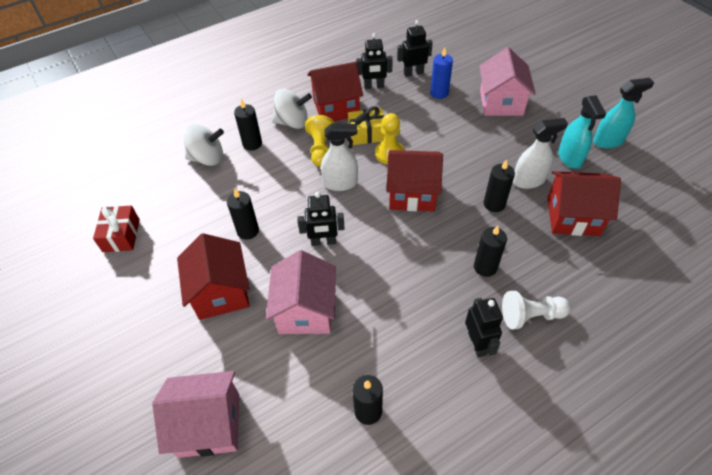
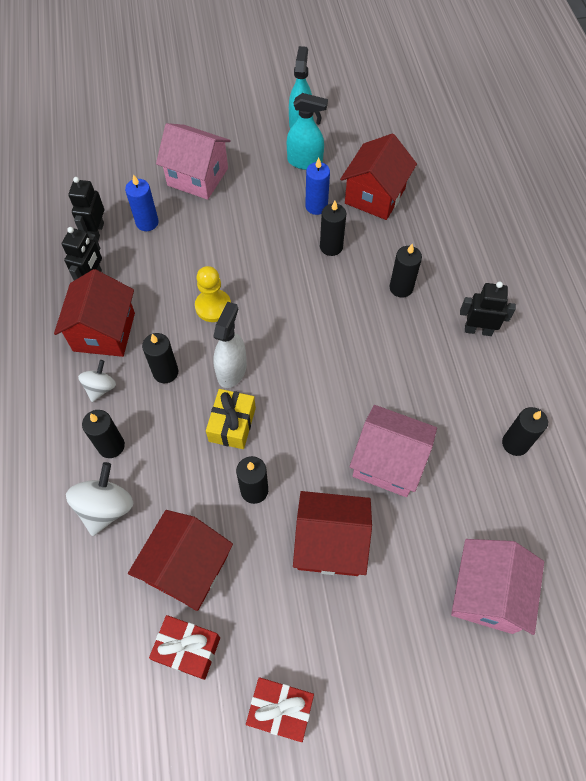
camera: 70 degrees left, 10 degrees up
(88, 303) = (280, 710): none -> red gift
(292, 122) = (100, 388): white spinning top -> white spinning top, size x0.62
(320, 149) = (165, 372): yellow pawn -> black candle
(323, 242) = (307, 416): black robot -> none
(367, 134) = (169, 316): yellow gift -> yellow gift (232, 424)
(412, 193) = (282, 309): red house -> red house (187, 568)
(529, 180) = (316, 206): white spray bottle -> blue candle
(530, 316) = (465, 278): white pawn -> none

